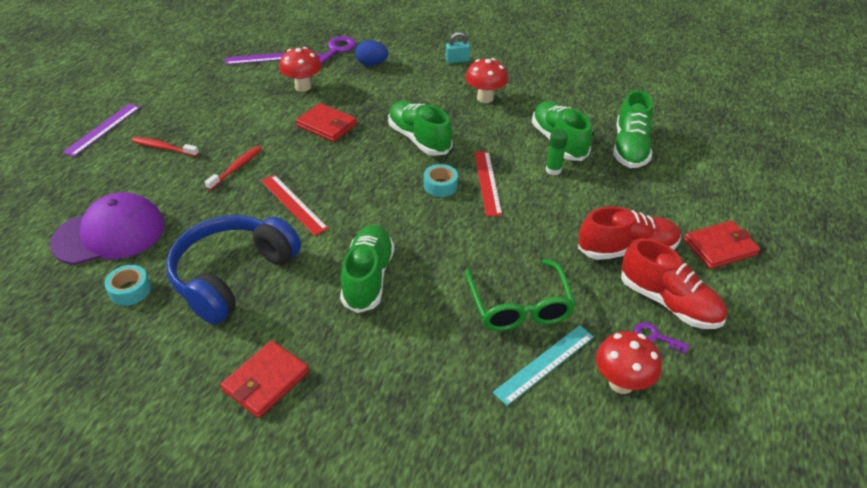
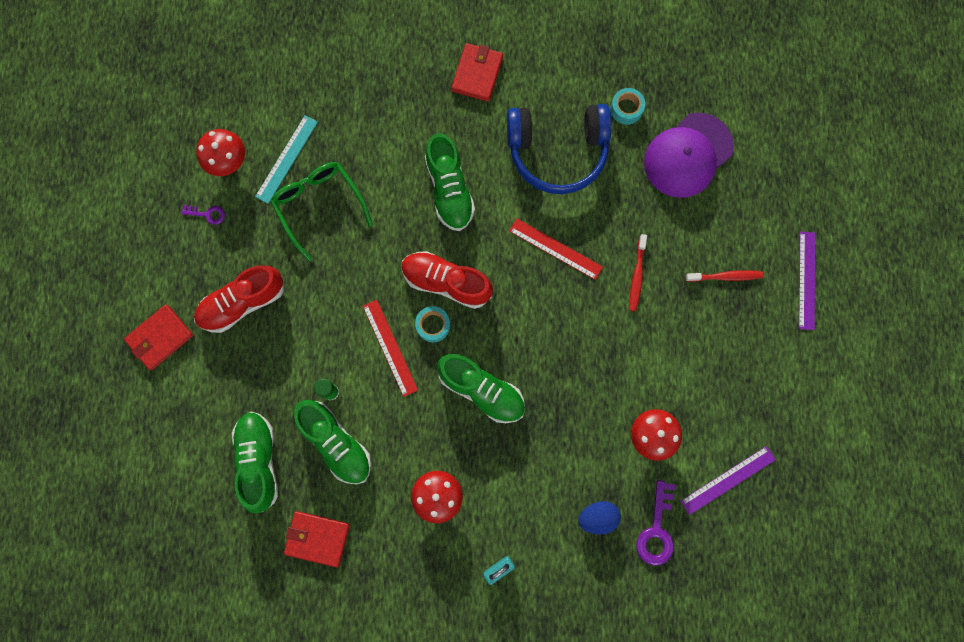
camera: 160 degrees right, 35 degrees up
(232, 276) = (557, 151): blue headphones -> blue headphones turned 75 degrees clockwise
(327, 125) = (587, 376): red wallet -> red wallet (317, 538)
(668, 302) = (200, 254): red shoe -> red shoe (446, 282)

